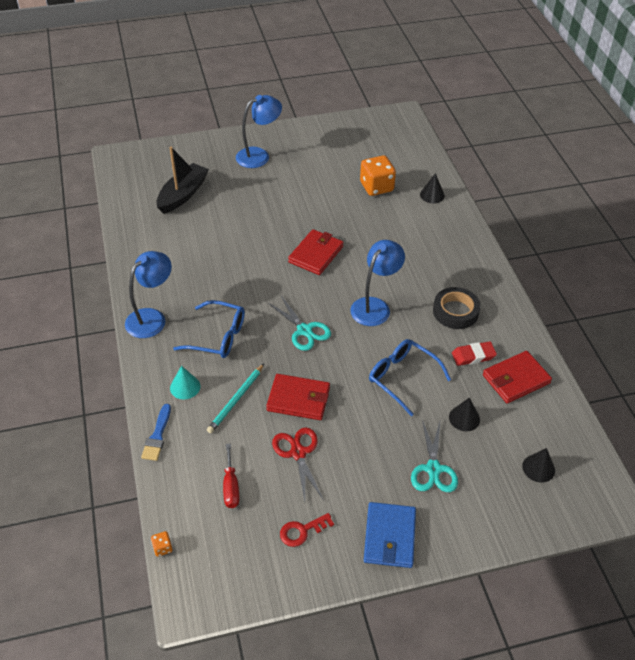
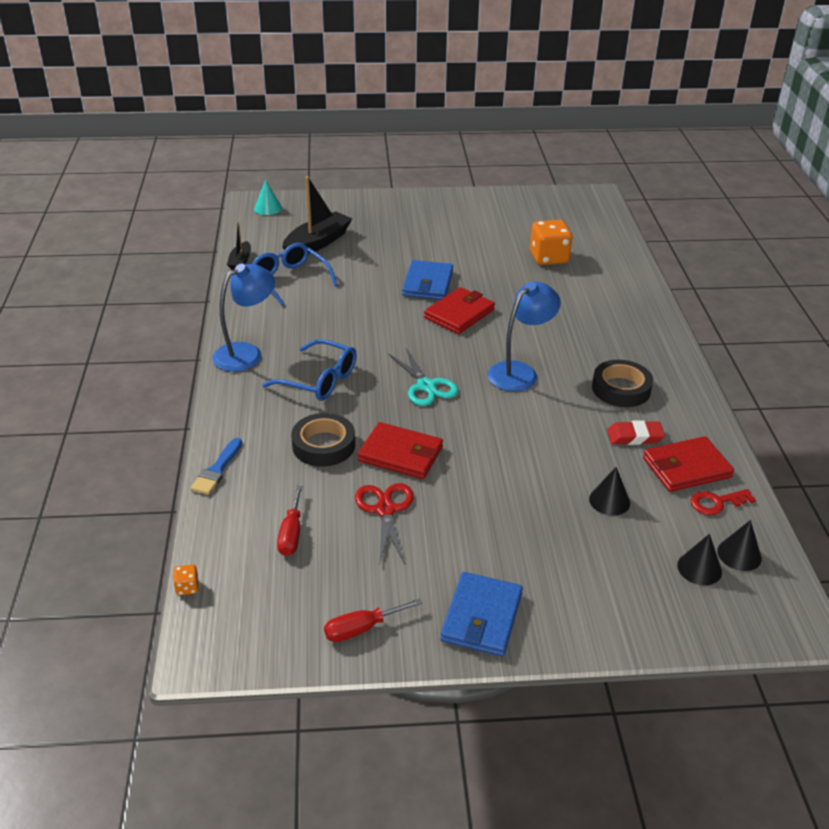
camera: 10 degrees right, 10 degrees down
(122, 223) = (240, 261): none -> black boat
(185, 387) = (265, 425): turquoise cone -> turquoise cone (268, 208)
(236, 400) = (323, 445): turquoise pencil -> black tape
(259, 155) = (416, 216): blue lamp -> none
(284, 226) = (427, 284): none -> blue wallet
(302, 531) = (368, 594): red key -> red key (716, 503)
(303, 562) = (361, 629): none -> red screwdriver
(402, 378) = (538, 448): blue glasses -> blue glasses (290, 279)
(432, 195) = (615, 272): black cone -> black cone (739, 554)
(433, 469) = (557, 550): turquoise scissors -> none

